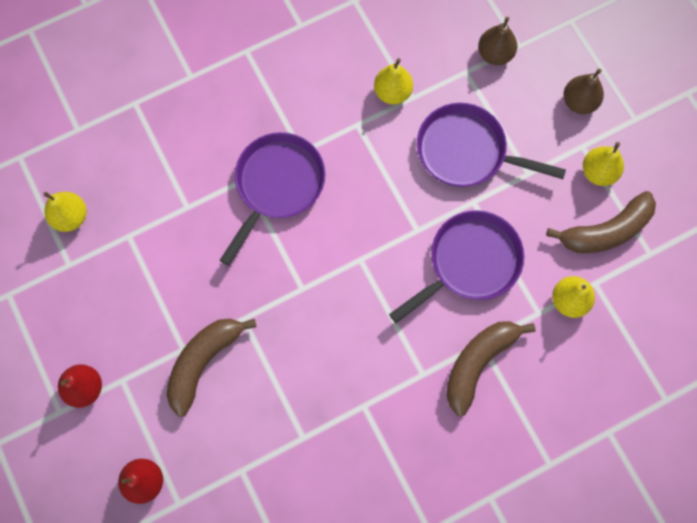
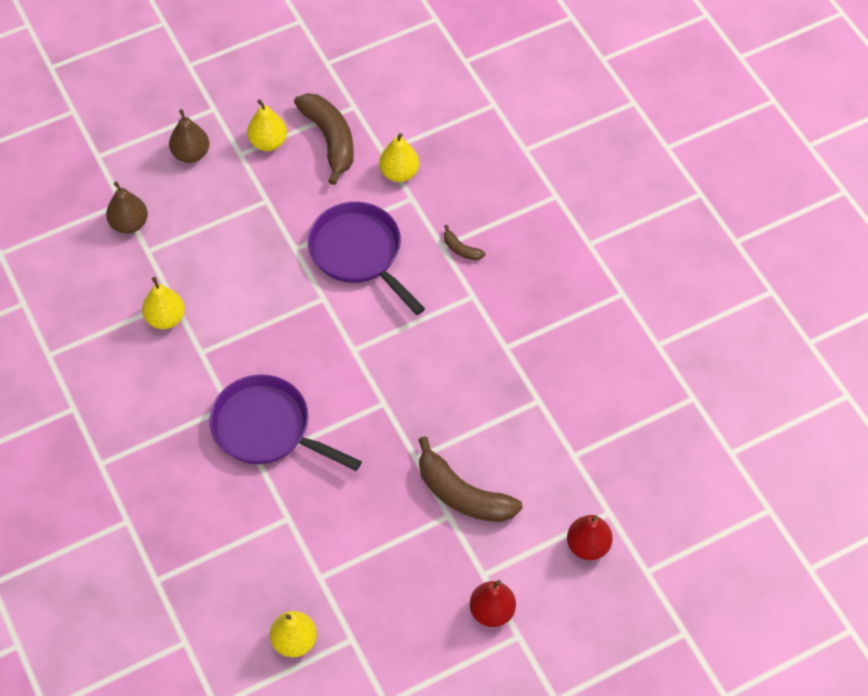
camera: 90 degrees left, 15 degrees down
(467, 151) = (239, 252): purple pan -> none
(478, 363) = (461, 249): brown banana -> brown banana, size x0.45

